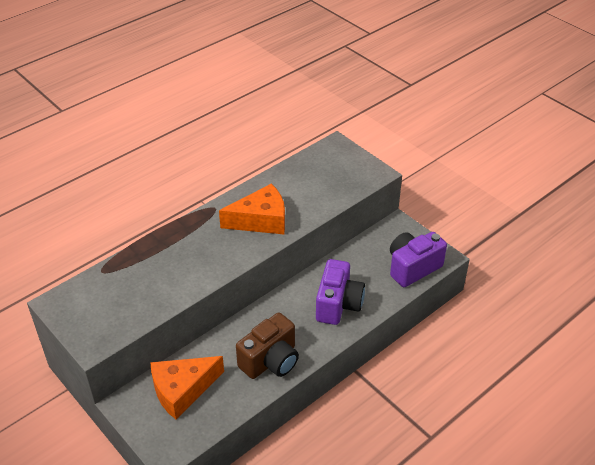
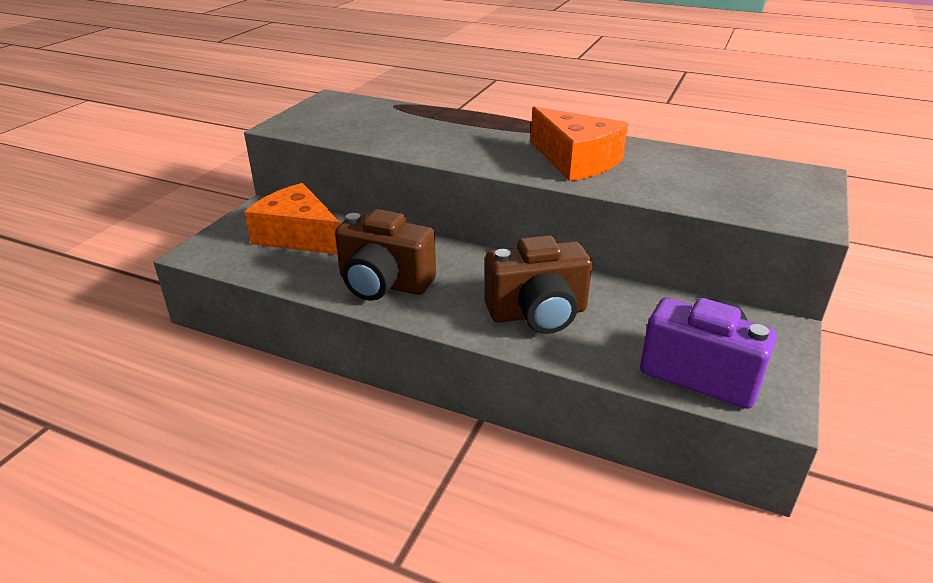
camera: 65 degrees right, 10 degrees down
(338, 304) = (538, 314): purple camera -> brown camera

